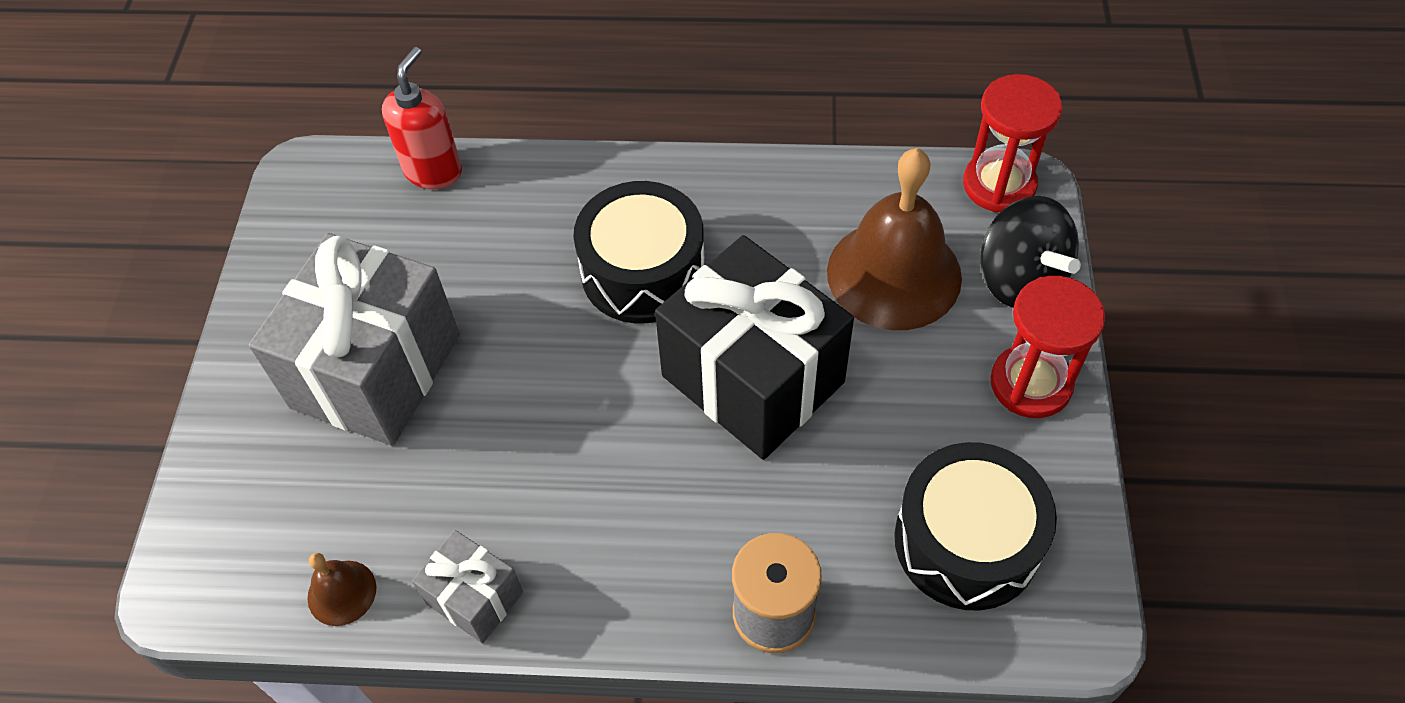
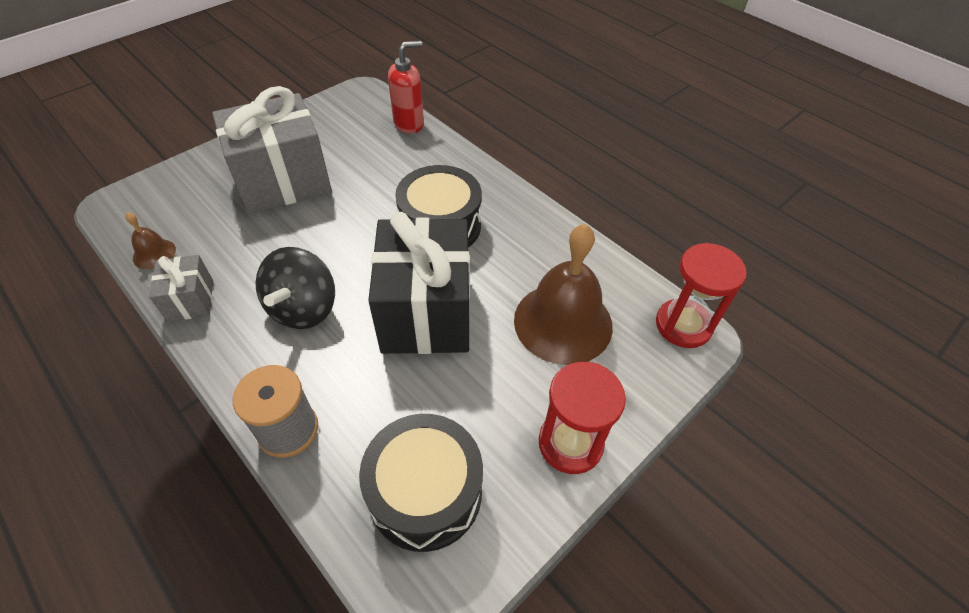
camera: 40 degrees right, 5 degrees down
(1019, 279) = (634, 383): black spinning top -> black spinning top (303, 308)

